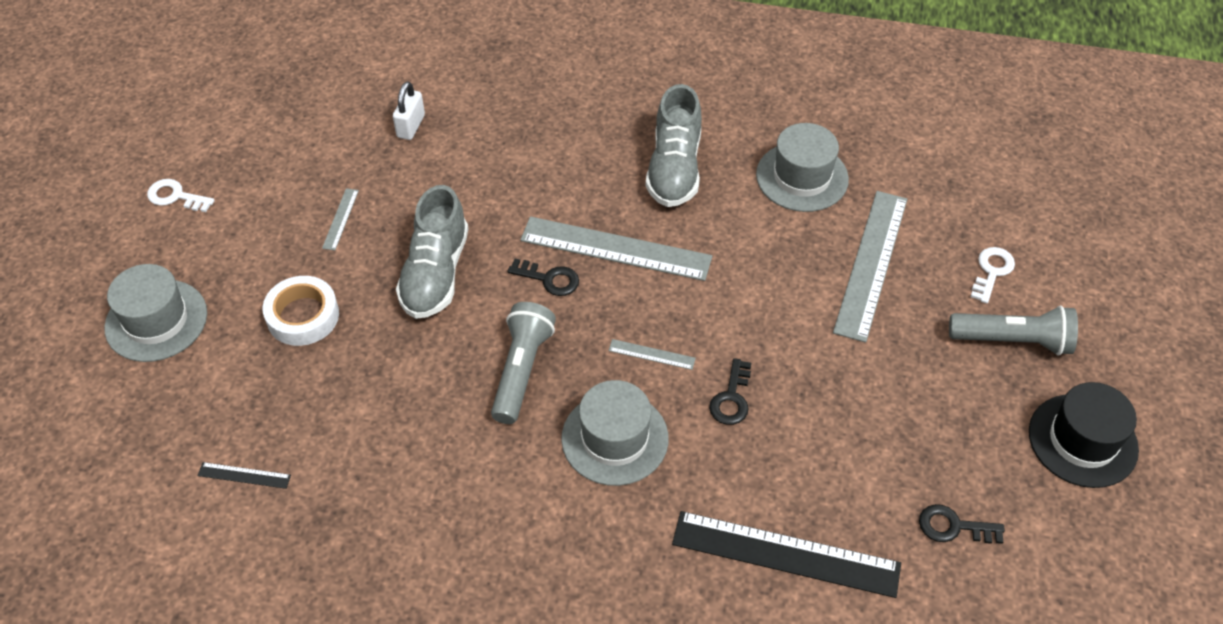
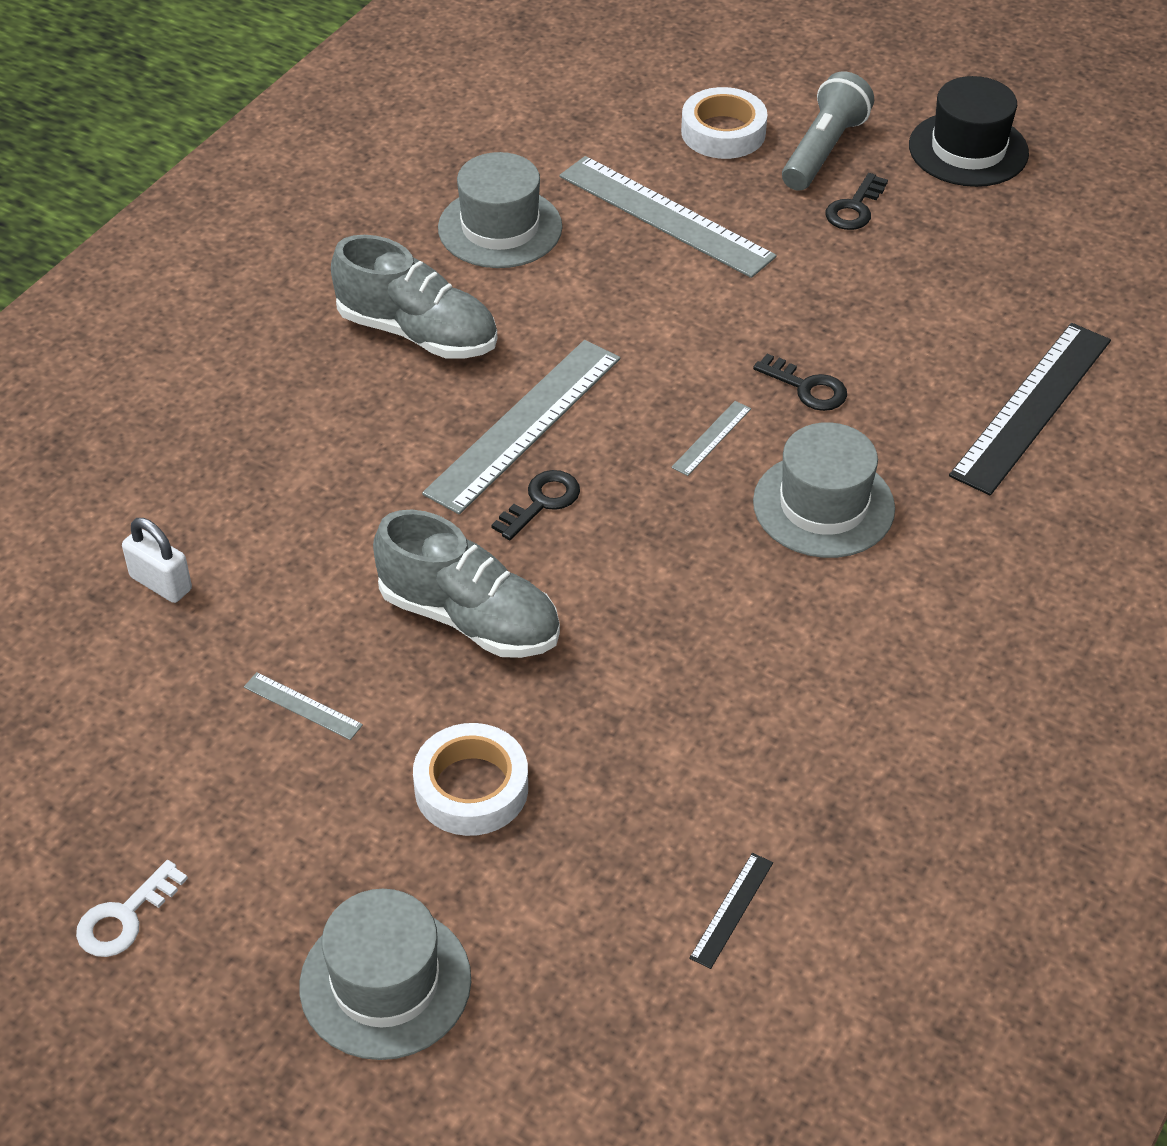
camera: 70 degrees left, 5 degrees down
(521, 370) = (681, 567): grey flashlight -> none
(953, 527) = (1039, 272): black key -> black key (854, 208)
(991, 271) = (723, 132): white key -> white tape

